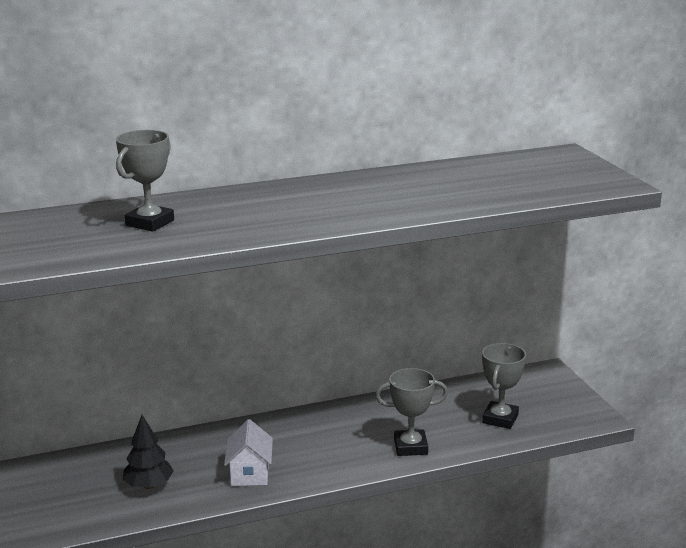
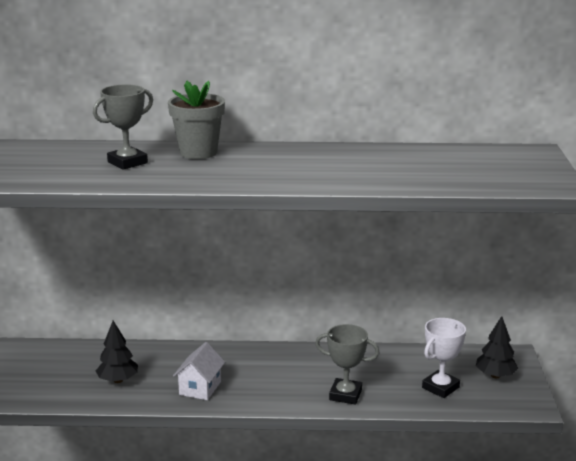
camera: 20 degrees right, 0 degrees up
(220, 201) = (198, 152): none -> grey flower pot
(500, 419) = (440, 387): grey trophy -> white trophy
(544, 396) = (495, 375): none -> black tree

